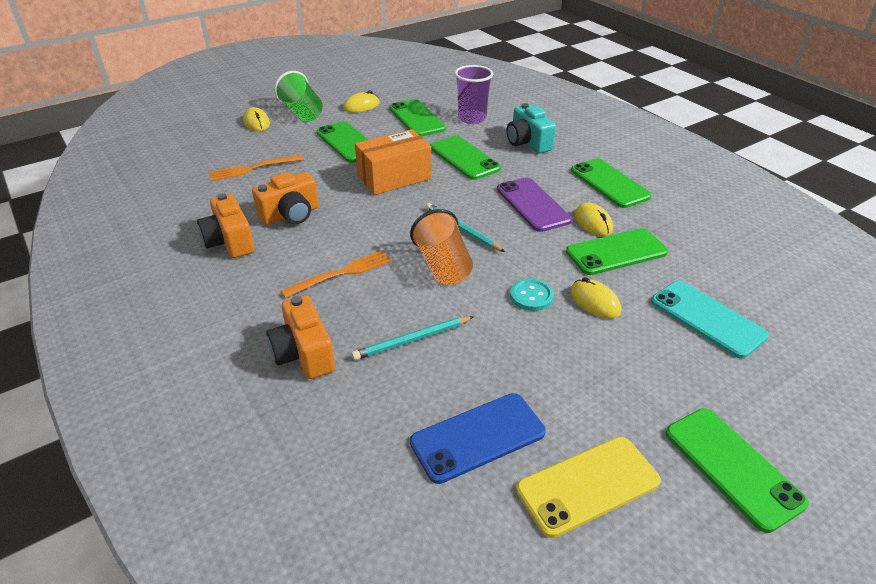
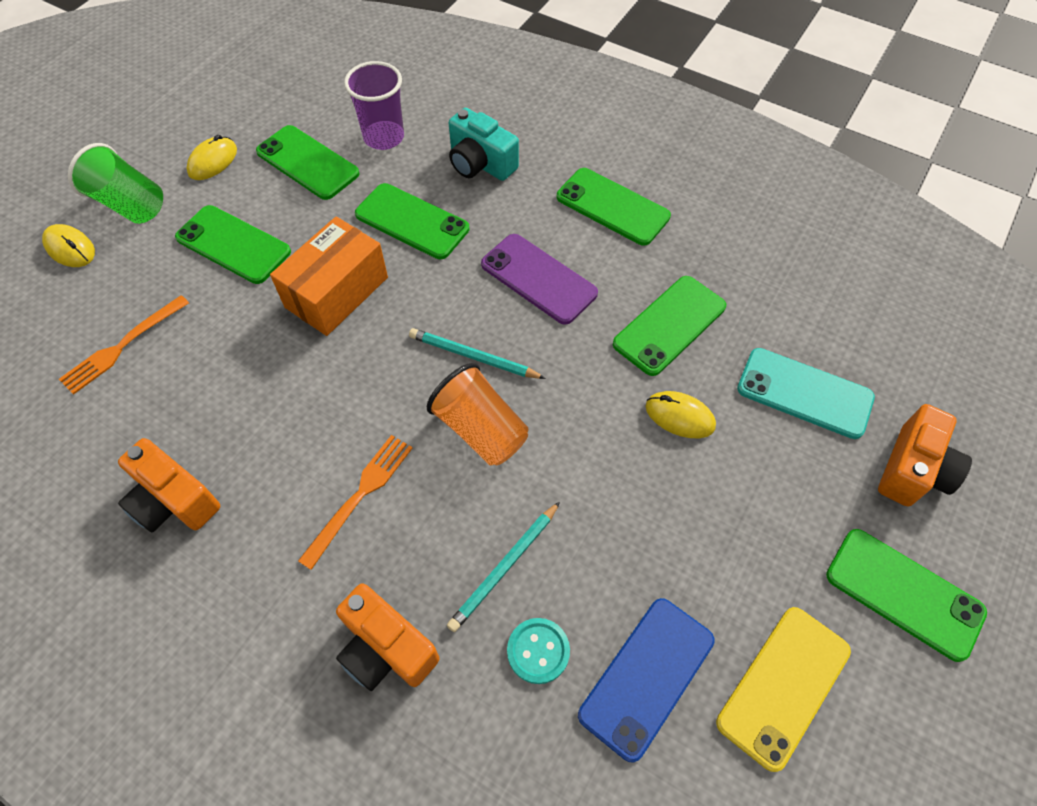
camera: 25 degrees left, 20 degrees up
(291, 215) = (232, 417): orange camera -> orange camera (913, 470)
(531, 296) = (607, 437): turquoise button -> turquoise button (538, 651)
(593, 222) = (622, 284): yellow mouse -> none

